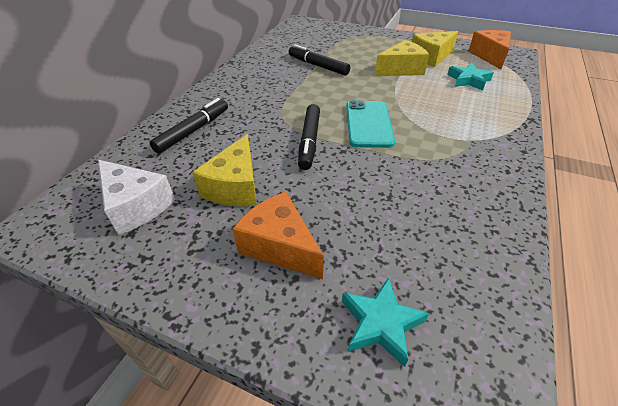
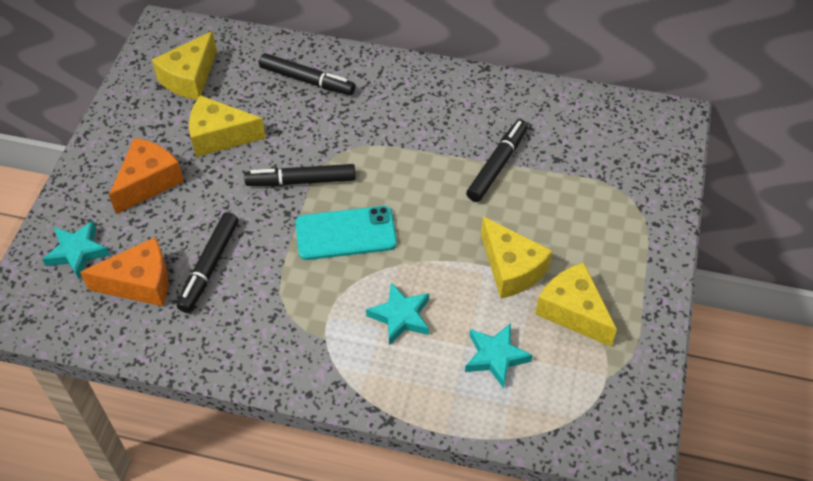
camera: 80 degrees right, 10 degrees up
(136, 206) = (190, 78): white cheese -> yellow cheese
(402, 201) = (209, 266): none -> black marker
(444, 108) = (400, 316): none -> turquoise star
(490, 56) = (604, 403): orange cheese -> orange cheese (140, 283)

